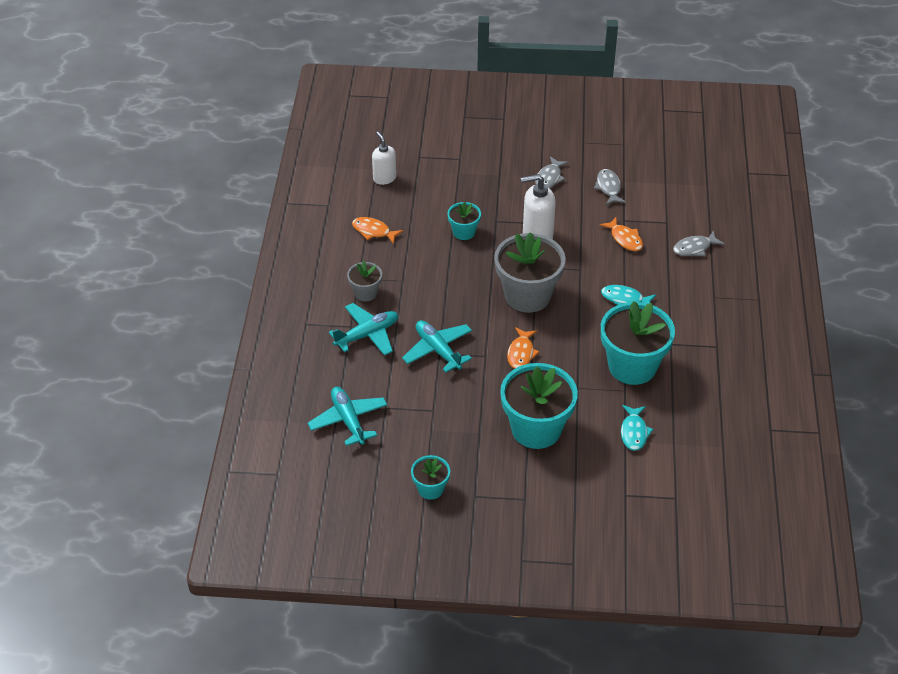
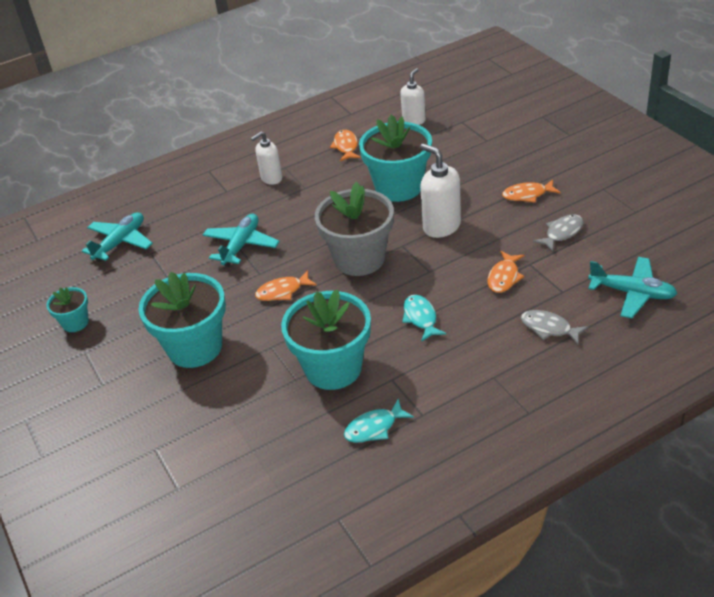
camera: 60 degrees right, 5 degrees down
(365, 293) = (271, 178): grey flower pot -> white soap dispenser
(367, 335) = (224, 203): turquoise plane -> turquoise plane (632, 293)
(464, 232) = (399, 187): turquoise flower pot -> turquoise flower pot, size x1.99
(549, 178) = (527, 195): grey fish -> orange fish
(634, 432) = (244, 413): turquoise fish -> turquoise fish (374, 428)

